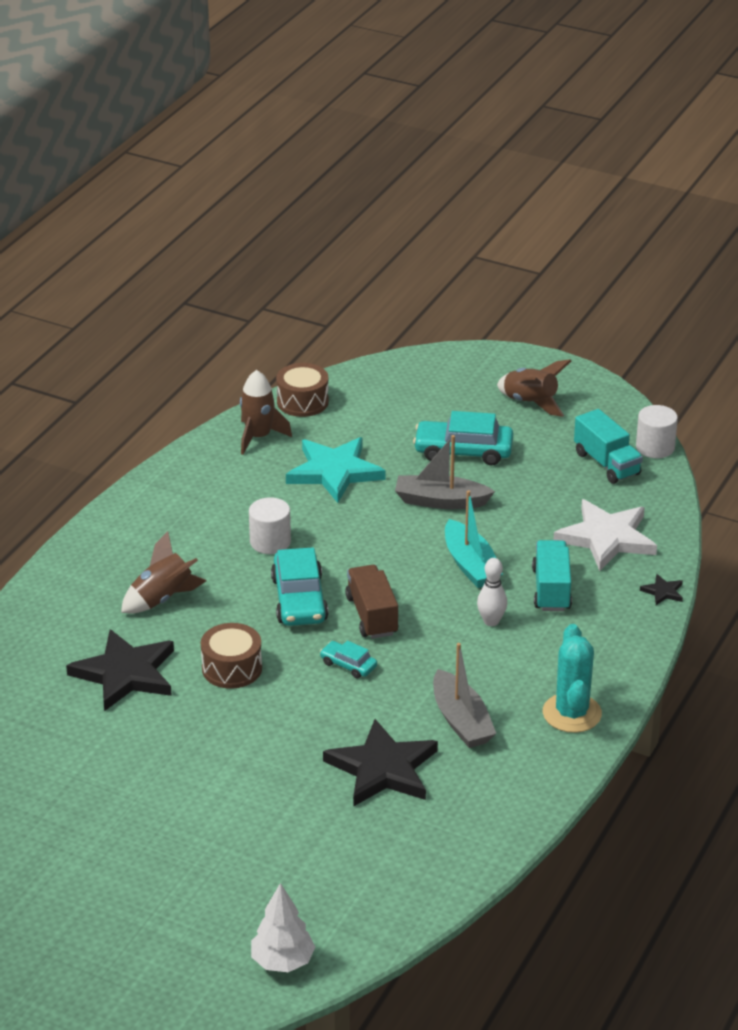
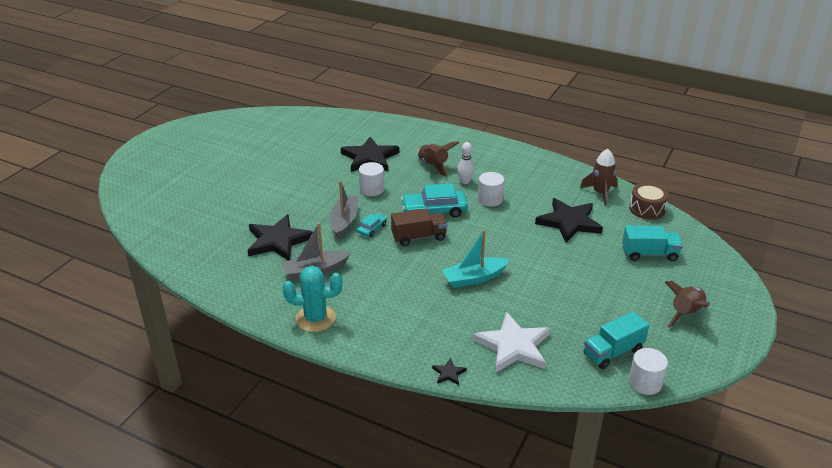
camera: 90 degrees right, 0 degrees up
(232, 668) = (372, 189): brown drum -> white cylinder
(283, 962) = (142, 210): white tree -> none
(334, 472) = (569, 222): turquoise star -> black star
(440, 501) = (545, 266): grey boat -> grey boat (344, 221)
(463, 451) = (609, 278): turquoise car -> none
(491, 621) = (413, 286): white bowling pin -> white bowling pin (465, 181)
(551, 590) = (448, 315): turquoise truck -> turquoise truck (649, 254)

